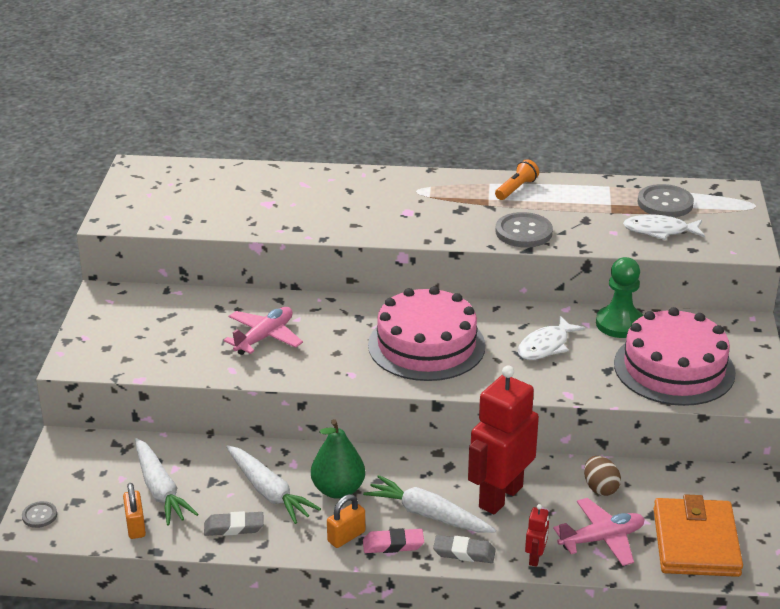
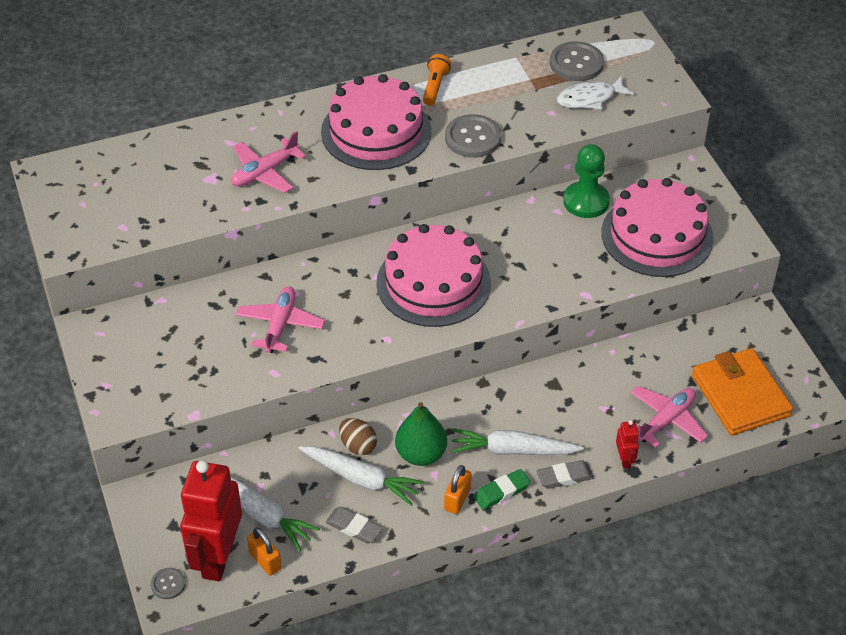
camera: 25 degrees left, 15 degrees up
(234, 527) = (354, 527): grey eraser -> grey eraser turned 60 degrees clockwise
(316, 211) = (265, 172): none -> pink plane
(393, 544) = (501, 492): pink eraser -> green eraser
(437, 207) = (376, 131): none -> pink cake
(500, 496) = (561, 409): red robot -> red robot (217, 557)
(546, 346) = (537, 248): white fish -> none
(600, 488) = (637, 369): brown egg -> brown egg (358, 446)

